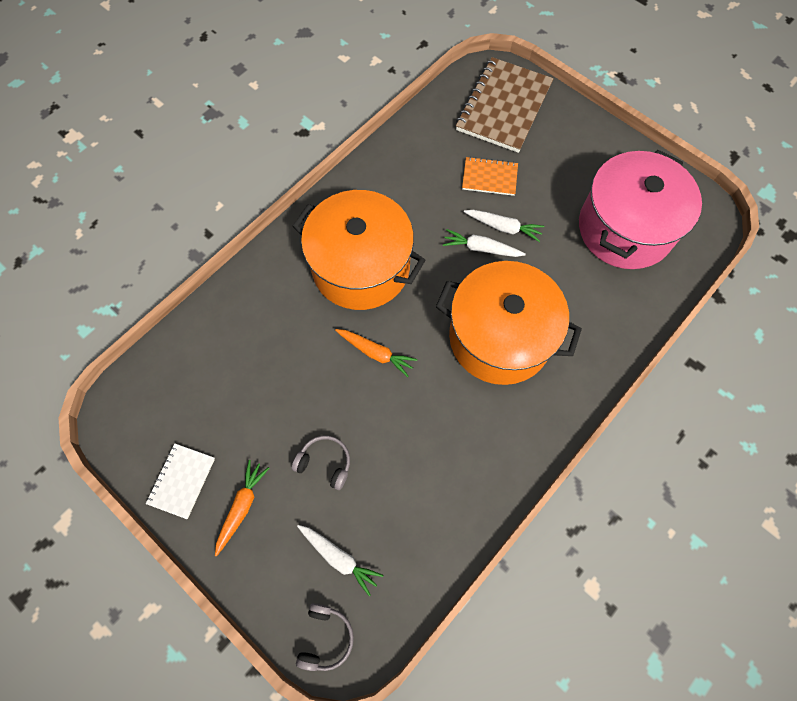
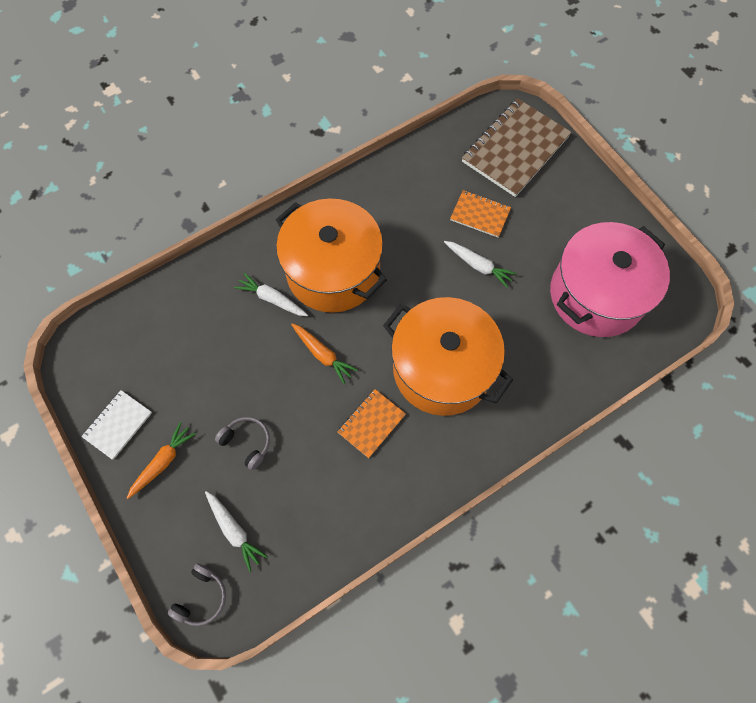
camera: 15 degrees right, 0 degrees up
(446, 410) = (371, 423): none -> orange notebook
(481, 248) = (451, 281): white carrot -> white carrot (272, 299)

